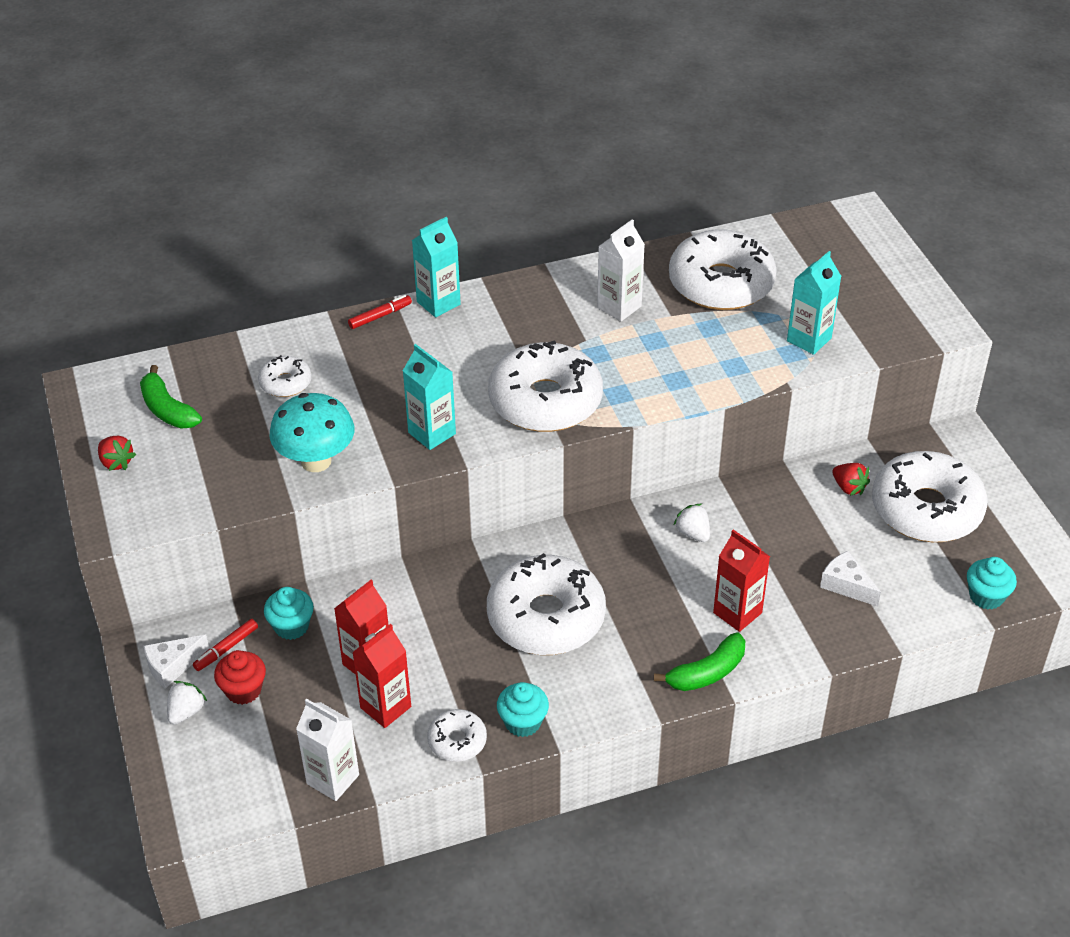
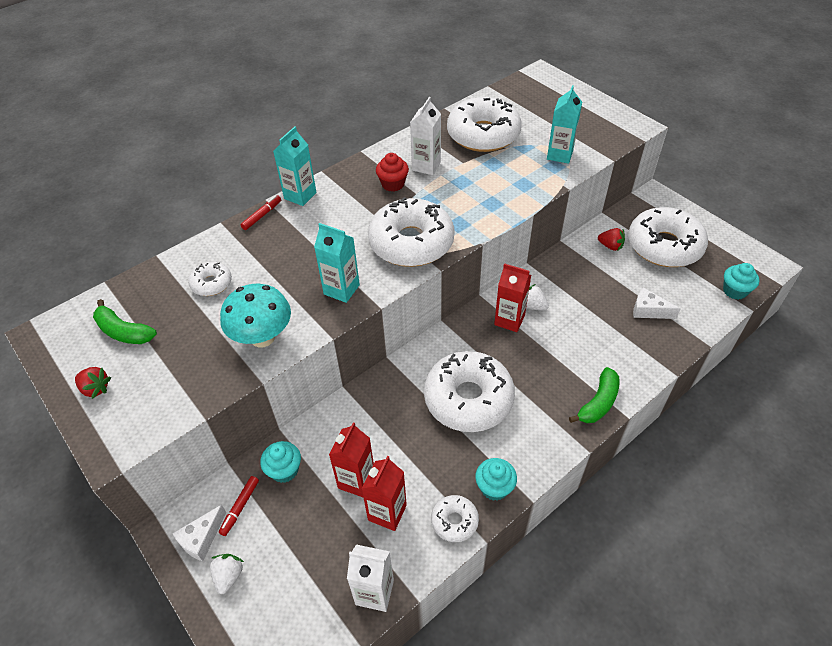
camera: 20 degrees left, 5 degrees up
(243, 690) = (269, 539): red cupcake -> red cupcake (393, 184)
(737, 613) = (593, 352): red carton -> red carton (509, 320)

